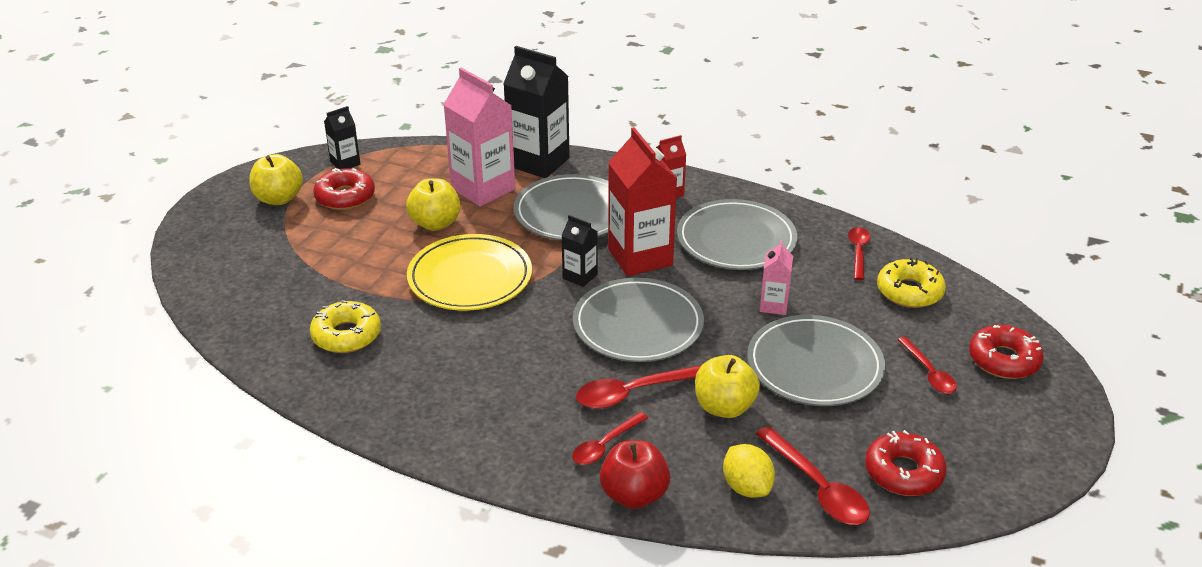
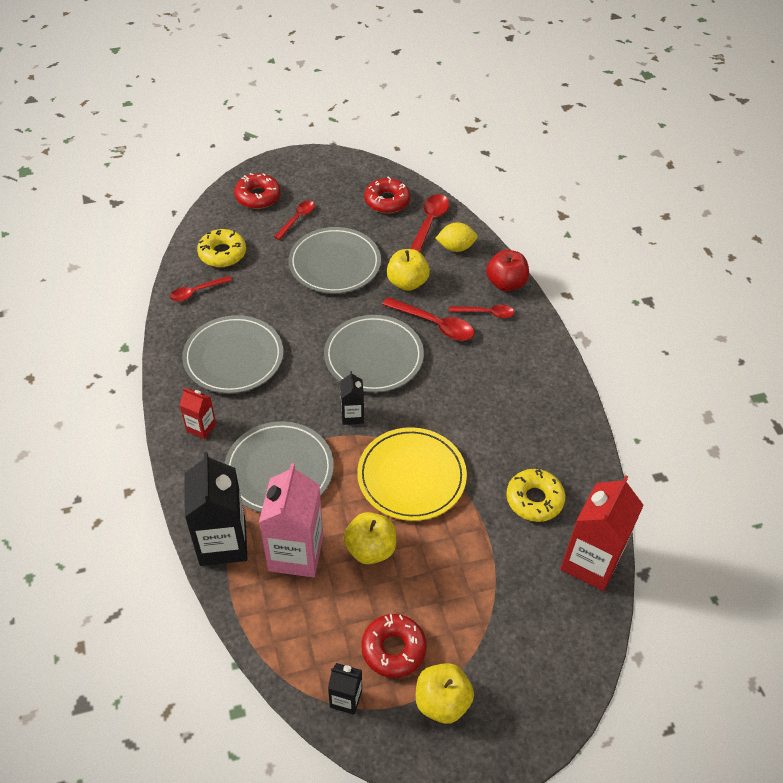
camera: 130 degrees left, 15 degrees up
(640, 257) = (301, 396): red carton -> red carton (590, 562)
(747, 487) = (455, 247): yellow lemon -> yellow lemon turned 60 degrees clockwise
(773, 305) = (293, 305): pink carton -> none

